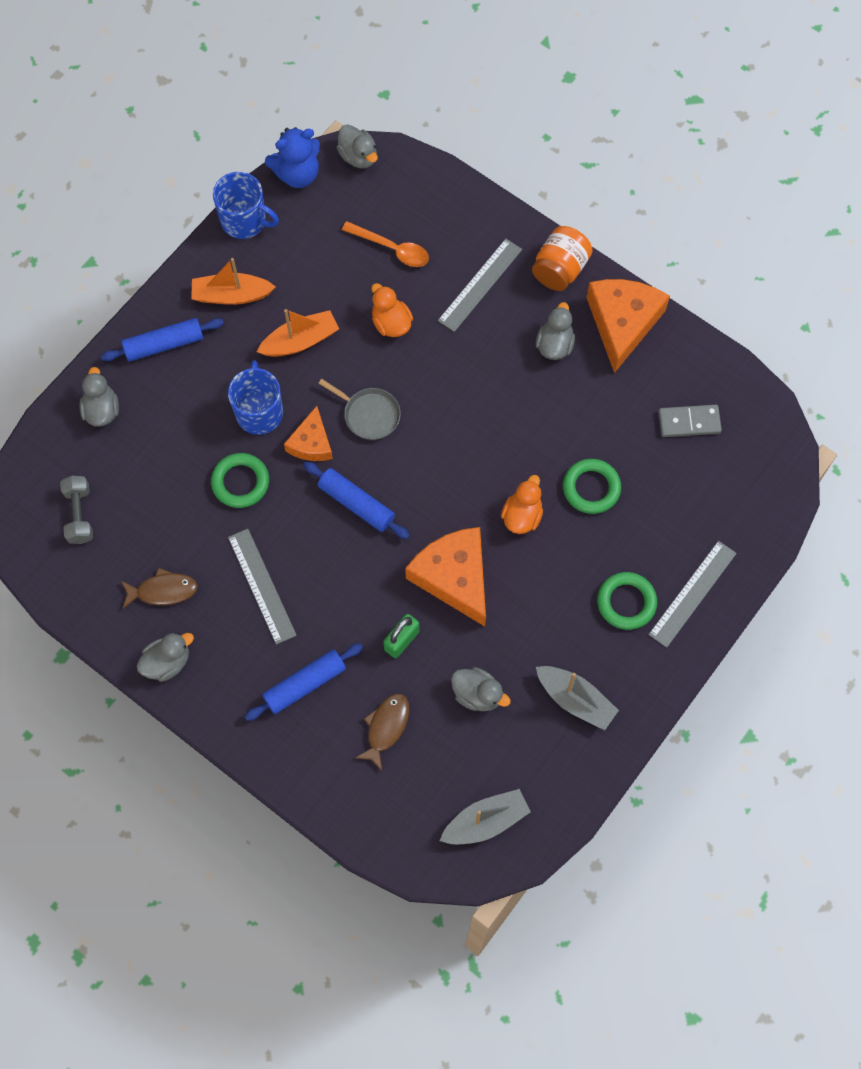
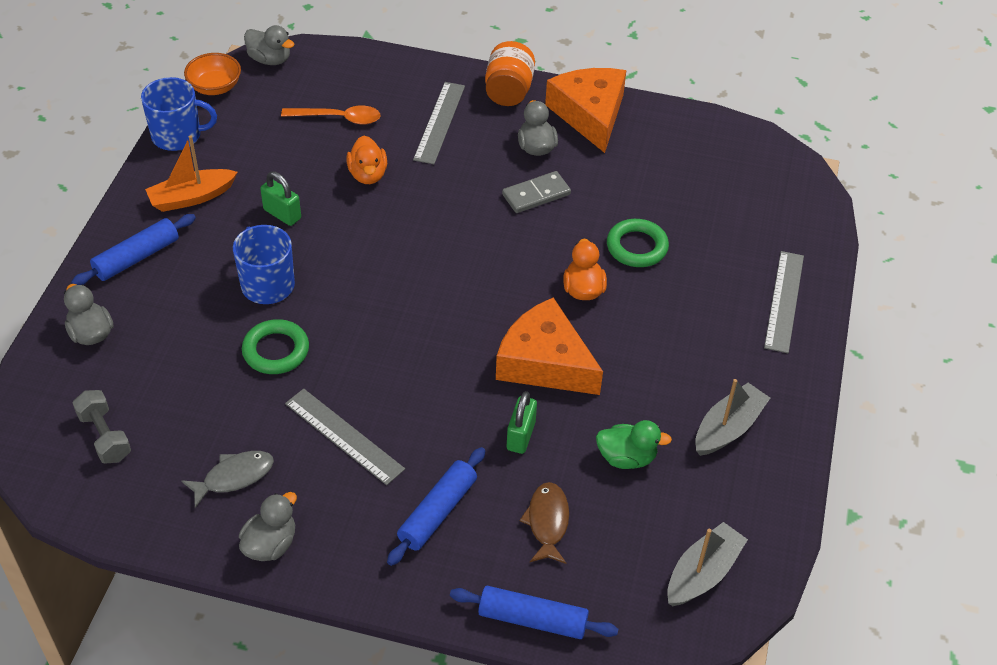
camera: 25 degrees left, 20 degrees down
(163, 591) = (234, 477): brown fish -> grey fish
(297, 174) = (215, 87): blue teddy bear -> orange bowl
(300, 341) = (282, 214): orange boat -> green padlock
(311, 443) = (336, 294): orange cheese -> none
(356, 504) = (409, 331): blue rolling pin -> blue rolling pin (532, 619)
(369, 414) = (384, 253): grey pan -> none
(391, 323) = (368, 175): orange duck -> orange duck turned 135 degrees counterclockwise
(477, 694) = (626, 457): grey duck -> green duck
(575, 700) = (728, 428): grey boat -> grey boat turned 60 degrees counterclockwise
(626, 602) = (726, 328): green ring -> none
(689, 422) = (696, 170): grey domino -> grey domino (536, 195)

